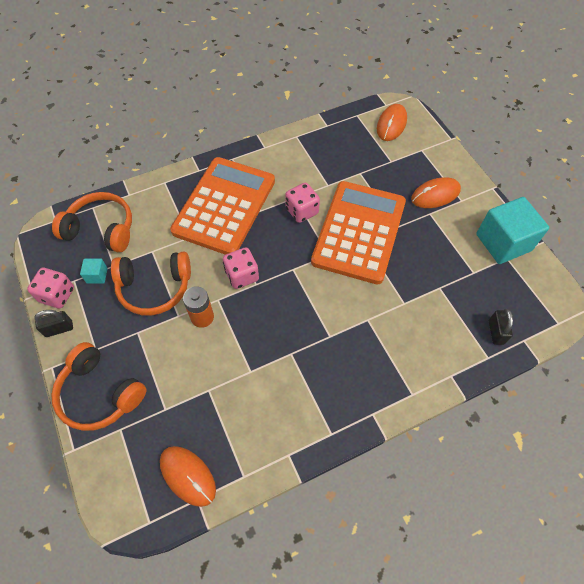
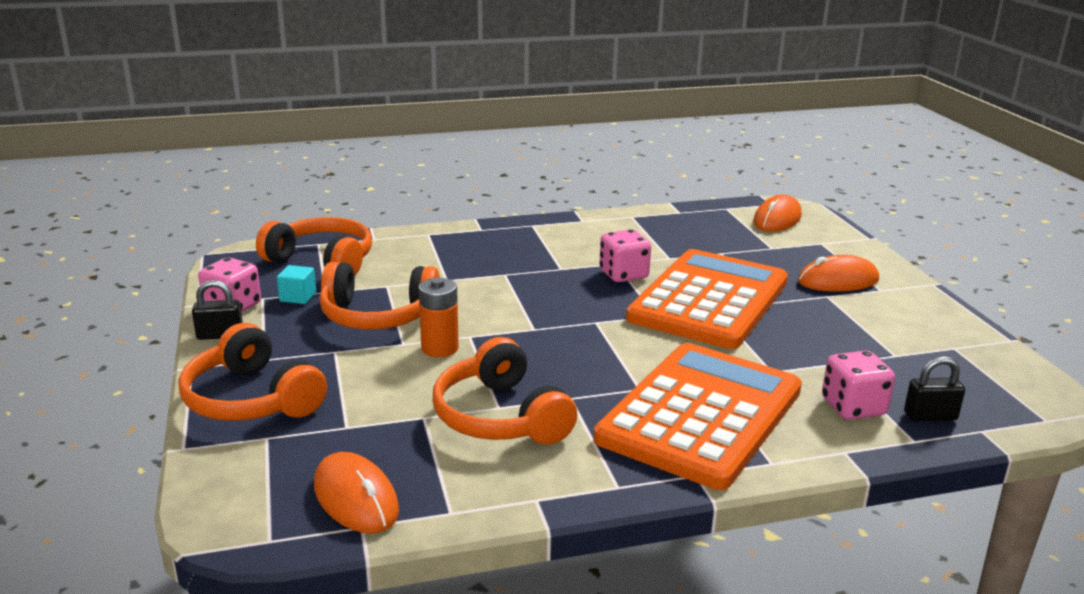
camera: 10 degrees right, 35 degrees down
(224, 206) = (508, 260): orange calculator -> orange calculator (700, 415)
(242, 275) = (514, 319): pink dice -> pink dice (853, 407)
(253, 381) = (500, 417): none -> orange headphones
(496, 332) = (930, 416): black padlock -> black padlock turned 75 degrees clockwise
(503, 242) = (948, 332): turquoise cube -> none

